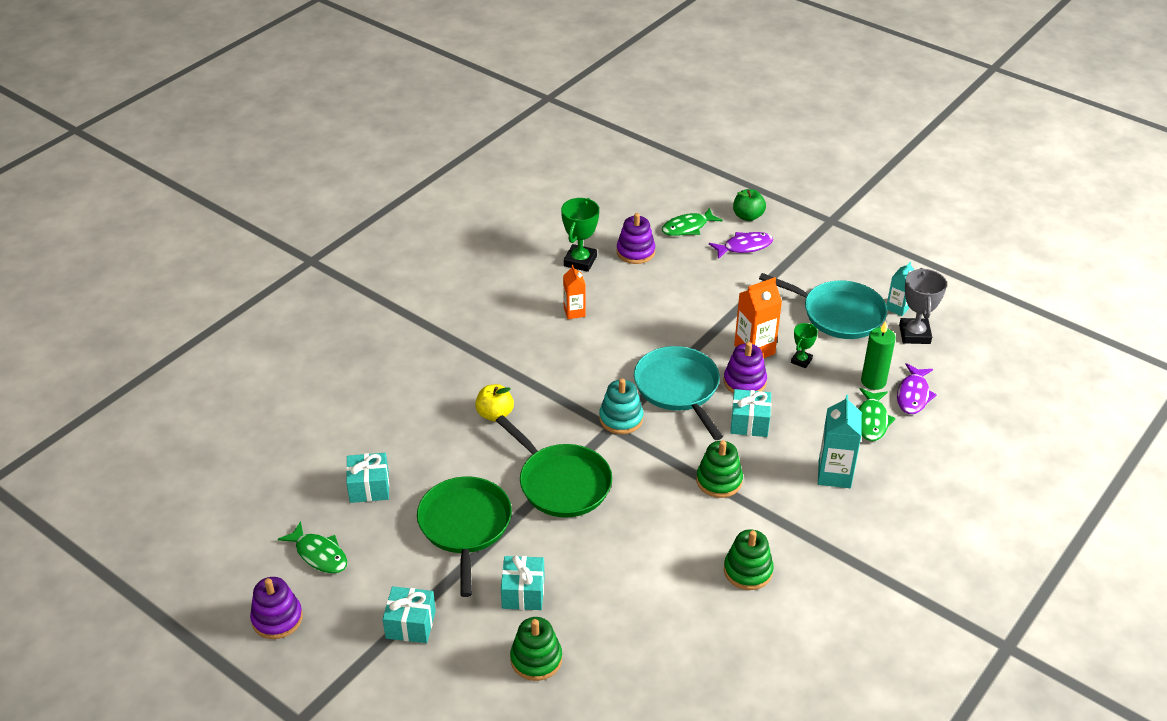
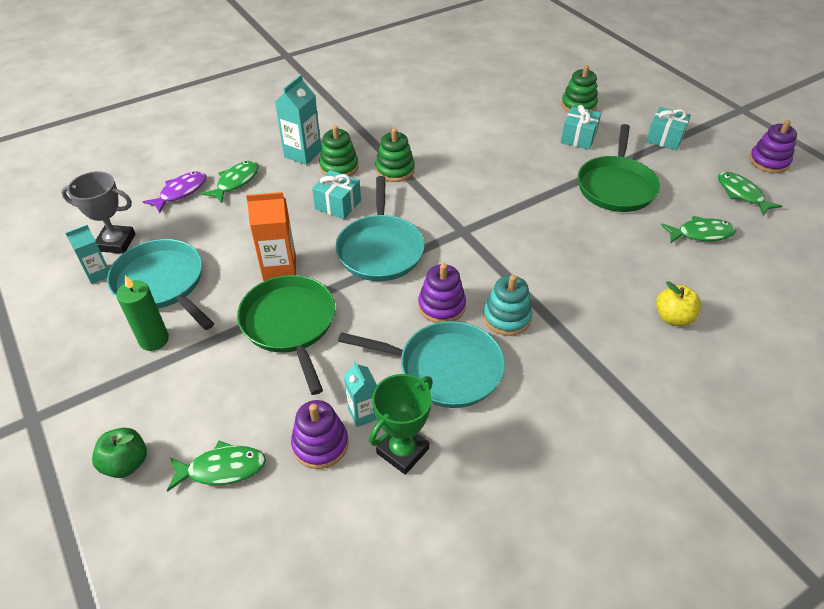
camera: 160 degrees left, 5 degrees up
(369, 487) = (701, 233): turquoise gift -> green fish
(495, 414) = (571, 270): yellow apple -> yellow apple (673, 318)
(562, 483) = (525, 197): green pan -> green pan (290, 324)
(574, 312) = (445, 368): orange carton -> turquoise pan
(618, 273) = (363, 413): none -> turquoise carton
(621, 419) = (450, 236): turquoise stacking toy -> turquoise stacking toy (506, 317)
(744, 247) = (177, 408): purple fish -> none
(744, 382) = (314, 240): purple stacking toy -> purple stacking toy (441, 306)
(748, 571) = (412, 116): green stacking toy -> green stacking toy (339, 167)
(801, 361) = (245, 245): green trophy -> none
(873, 381) = (201, 211): green candle -> green candle (154, 340)
(914, 334) = (116, 242): grey trophy -> grey trophy turned 75 degrees clockwise

